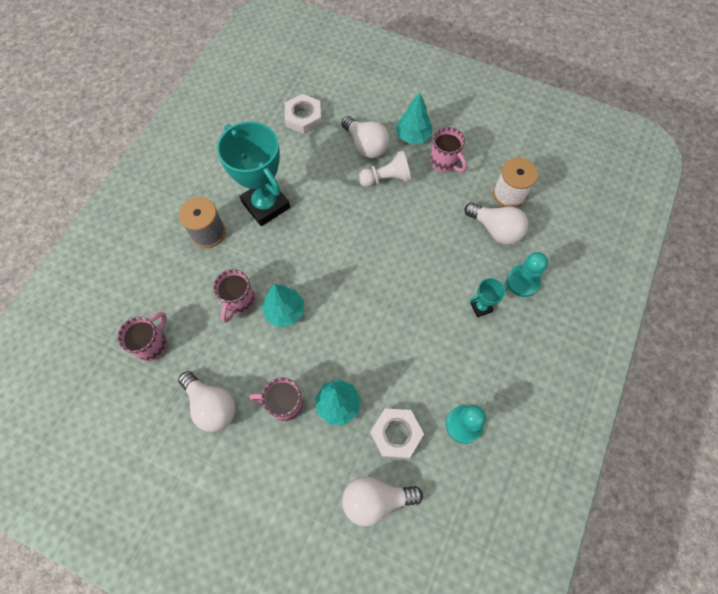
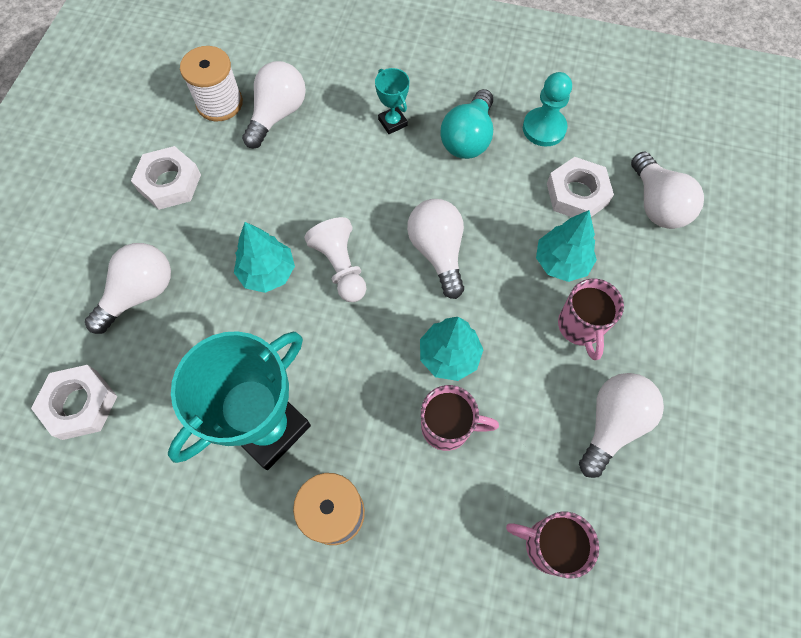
camera: 100 degrees left, 0 degrees up
(363, 319) = (437, 252): none -> white light bulb
(386, 179) = (204, 255): white pawn -> white pawn (341, 267)
(413, 136) = (121, 229): turquoise tree -> turquoise tree (267, 272)
(444, 162) = (169, 183): pink mug -> white nut
(460, 360) = (468, 138): none -> turquoise light bulb
(522, 281) = (349, 83): turquoise pawn -> none

